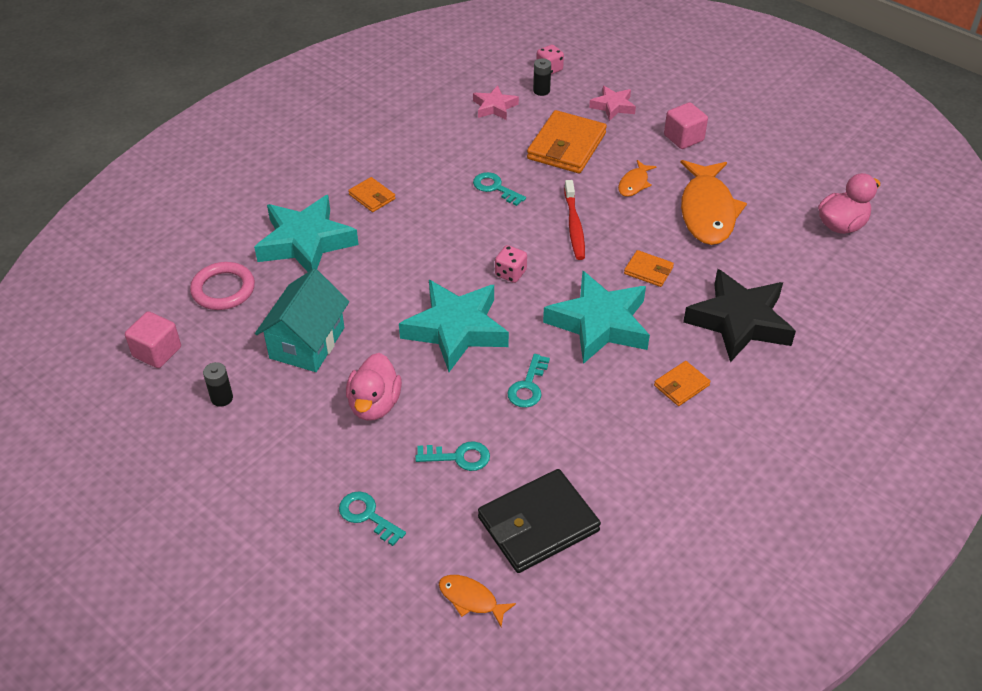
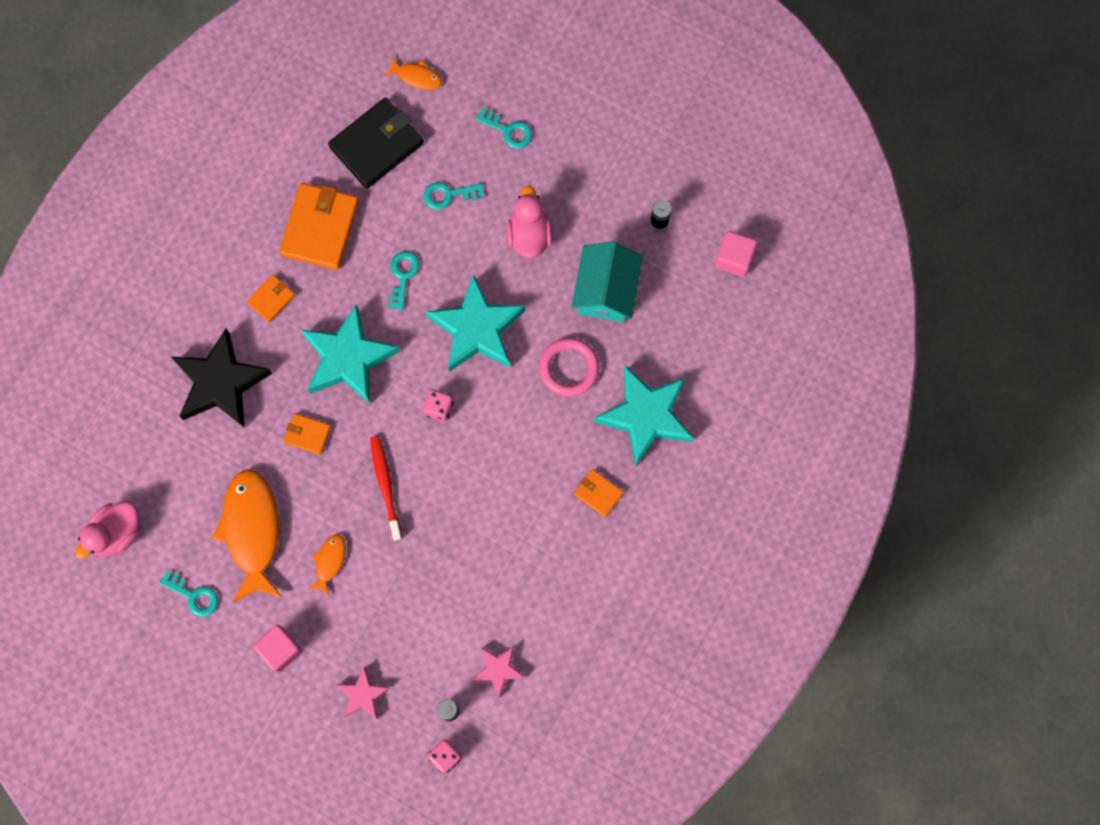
camera: 170 degrees right, 30 degrees up
(223, 289) = (703, 341): pink ring -> pink ring (569, 368)
(495, 188) = (474, 529): turquoise key -> turquoise key (194, 596)
(566, 146) = (408, 612): orange wallet -> orange wallet (320, 228)

